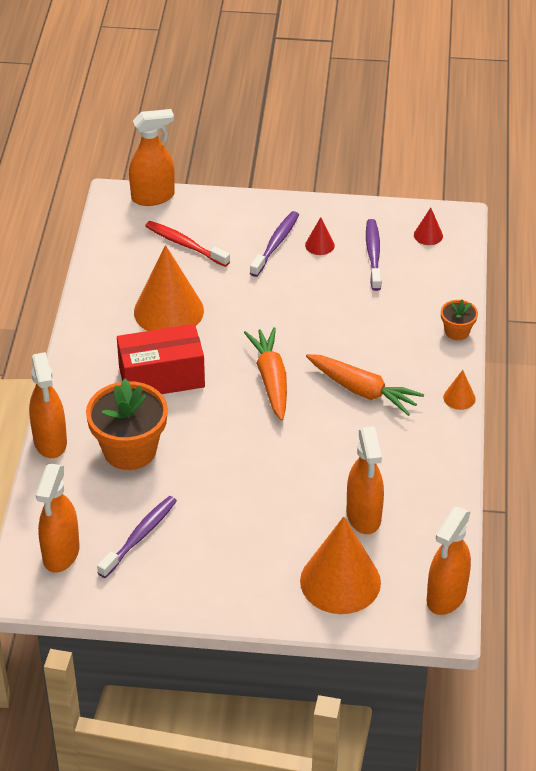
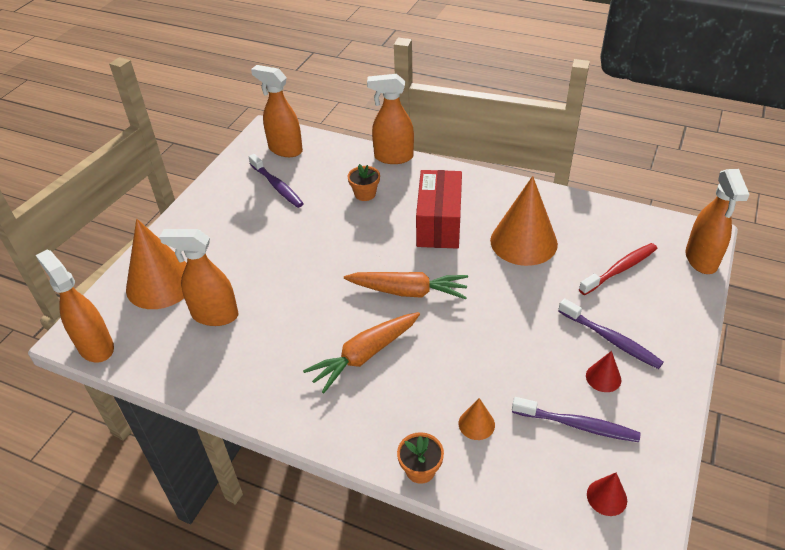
camera: 110 degrees right, 0 degrees up
(129, 450) = (365, 194): orange flower pot -> orange flower pot, size x0.49
(459, 398) = (318, 436): orange cone -> orange cone (476, 424)

